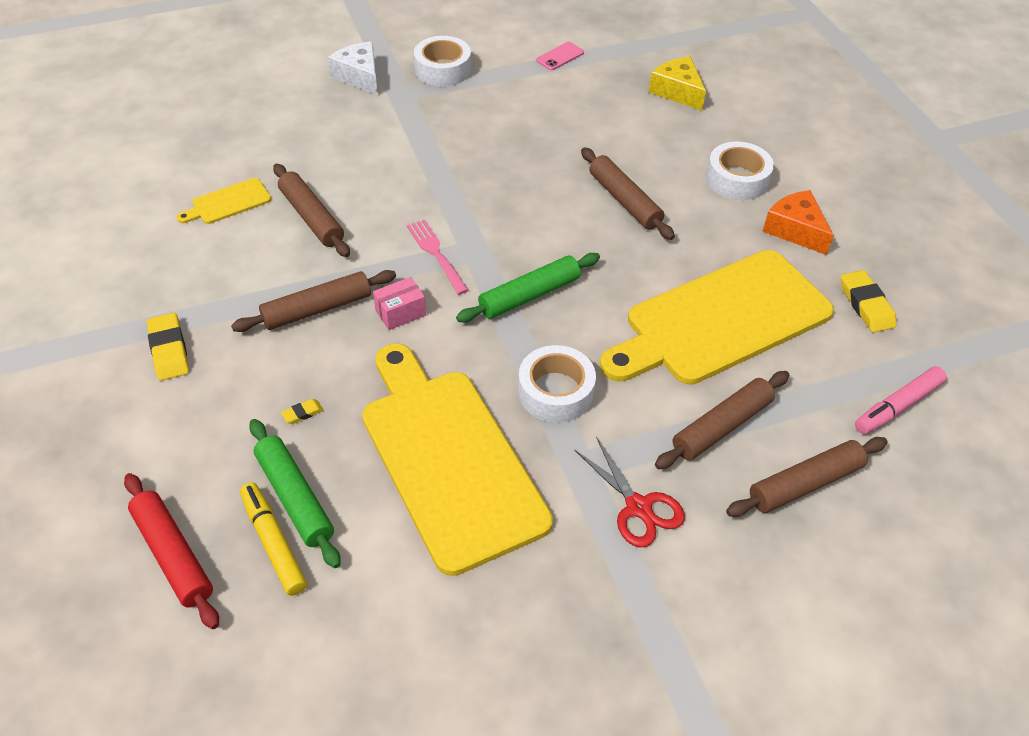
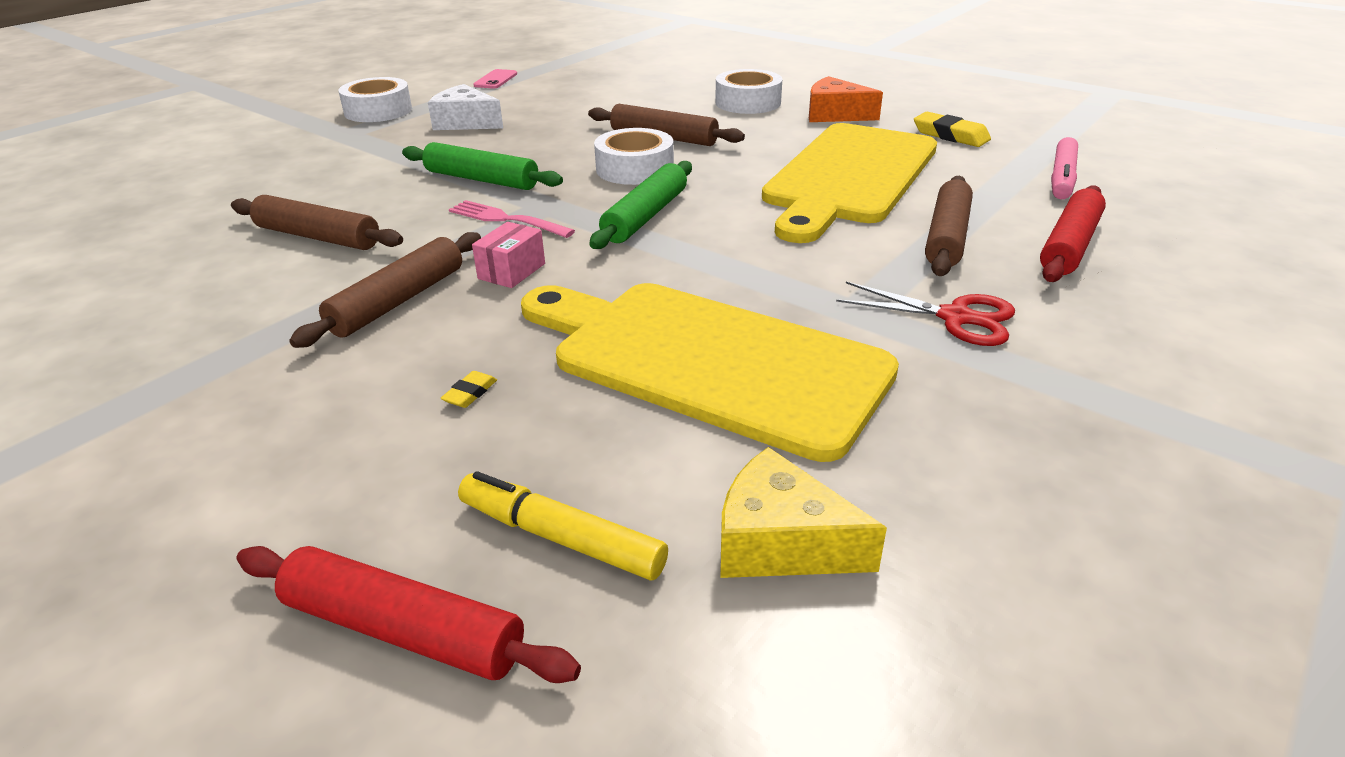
camera: 30 degrees left, 15 degrees down
(169, 350) = (199, 407): yellow eraser -> none
(228, 203) = (184, 257): yellow cutting board -> none
(295, 498) = (544, 477): green rolling pin -> green rolling pin (482, 179)
(359, 76) = (282, 134): white cheese -> white cheese (465, 122)
(555, 391) = (759, 269): white tape -> white tape (635, 169)
(677, 91) = (631, 73): yellow cheese -> yellow cheese (781, 542)
(805, 484) = (1069, 246): brown rolling pin -> red rolling pin

